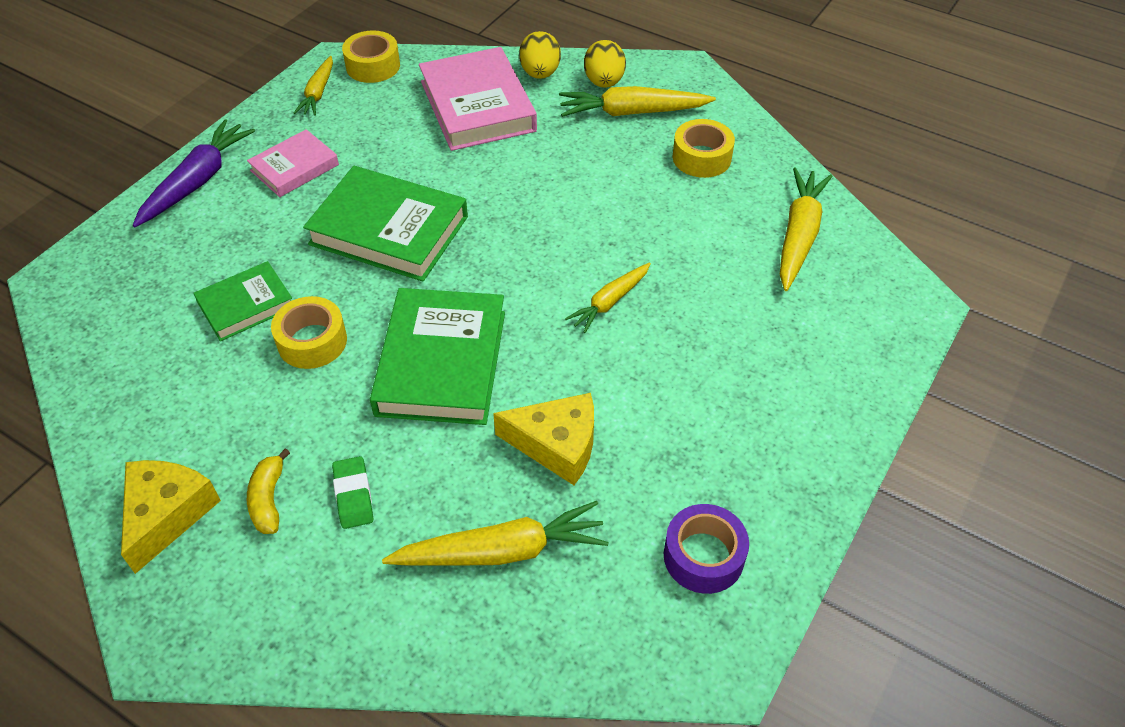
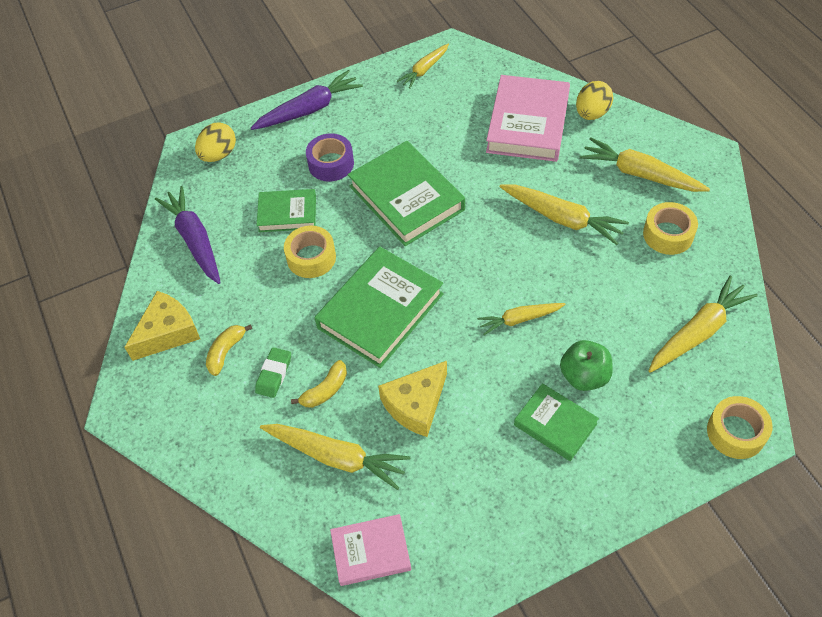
camera: 35 degrees right, 5 degrees up
(133, 386) = (195, 240): none -> purple carrot
(294, 168) = (374, 124): pink book -> pink book (371, 552)
(373, 66) = (474, 61): yellow tape -> yellow tape (736, 432)
(434, 482) = (325, 390): none -> yellow banana
(557, 445) = (416, 405): yellow cheese -> yellow cheese turned 90 degrees clockwise
(582, 184) = (562, 218): none -> yellow carrot
(604, 82) = (636, 140): yellow egg -> yellow egg (219, 155)
(703, 556) = (458, 530): purple tape -> purple tape (331, 164)
(719, 328) = (584, 376): none -> green apple
(725, 390) = (555, 424): none -> green book

